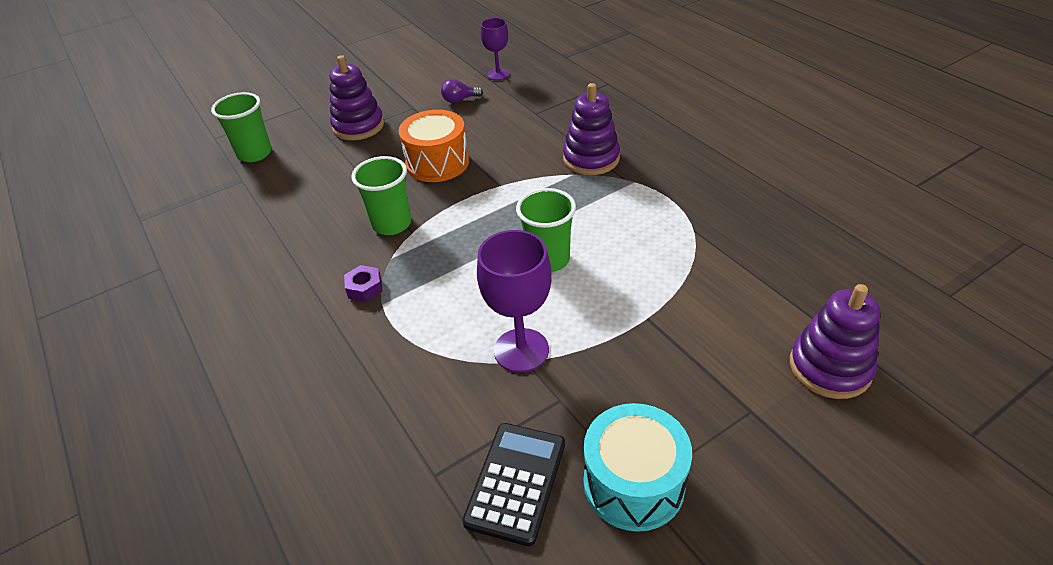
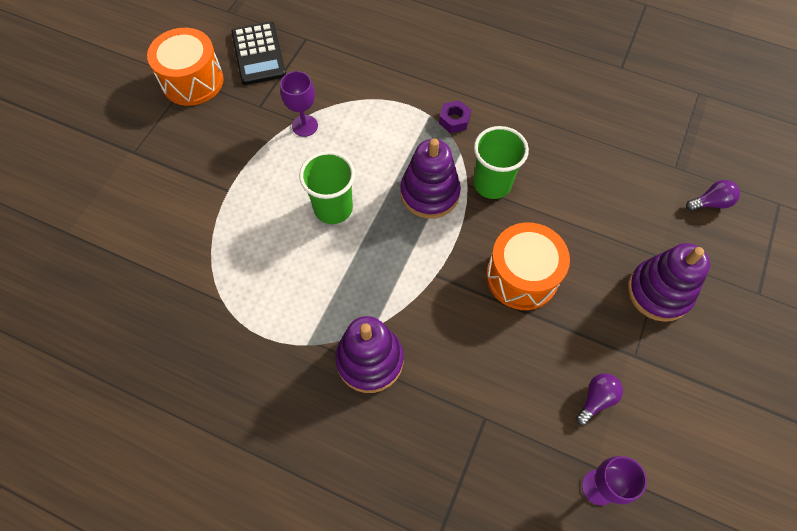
camera: 145 degrees right, 20 degrees up
(255, 153) = (711, 203): green cup -> purple light bulb
(521, 350) = (305, 126): purple goblet -> purple goblet, size x0.63
(633, 483) = (192, 81): turquoise drum -> orange drum
(830, 367) = (83, 207): purple stacking toy -> purple stacking toy (429, 193)

